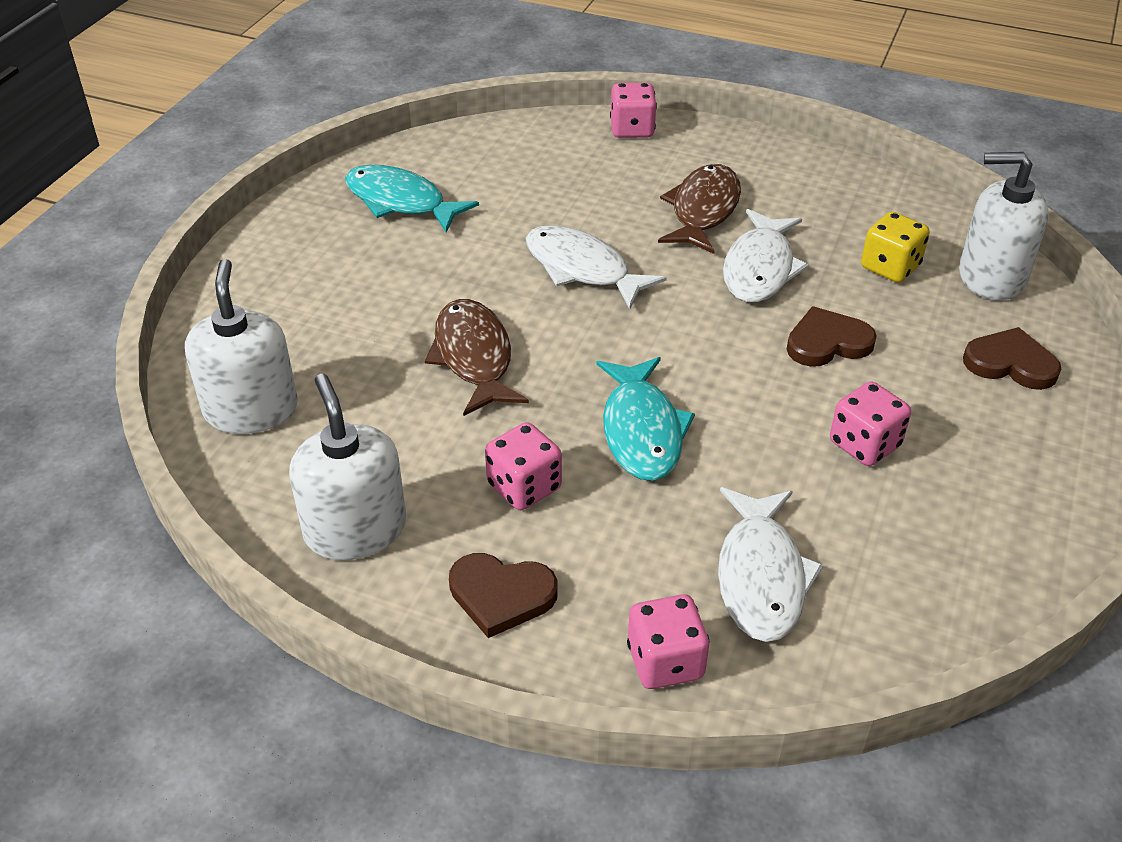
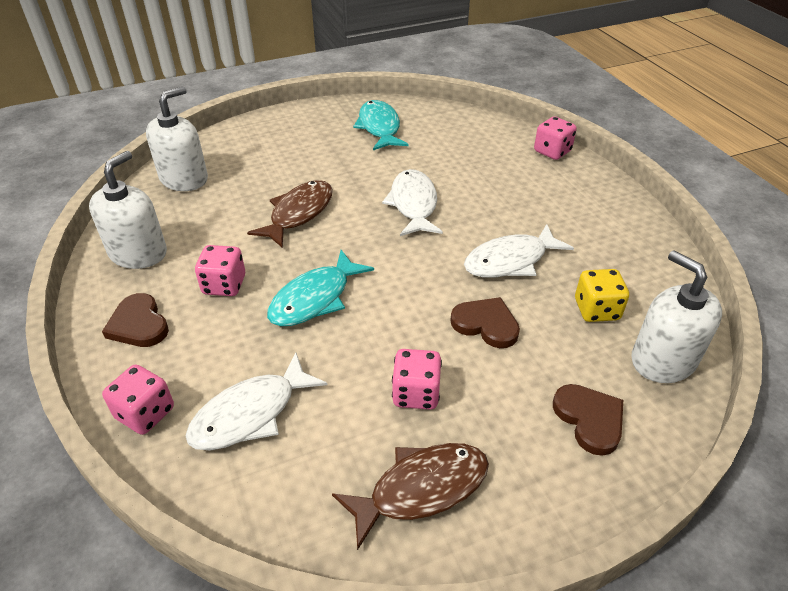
camera: 45 degrees right, 0 degrees up
(703, 210) = (526, 212): brown fish -> brown fish (421, 489)

